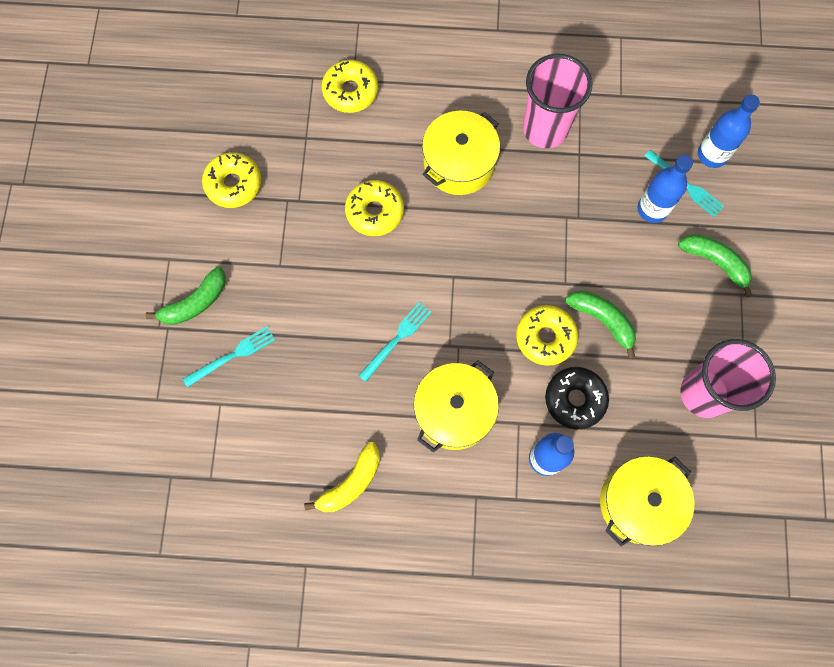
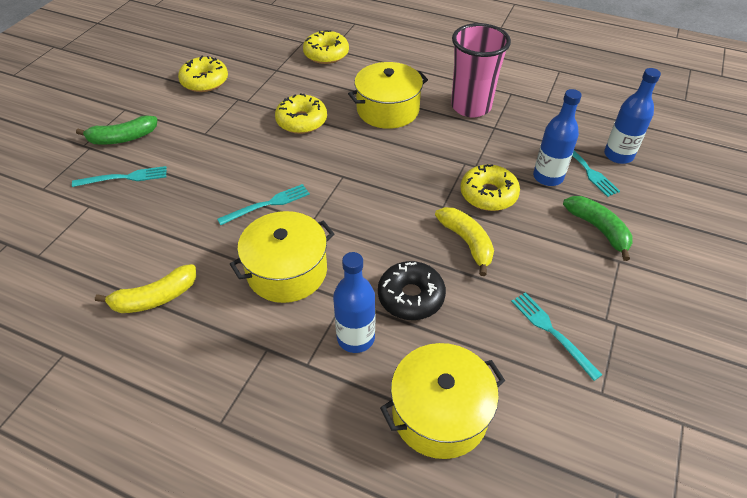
camera: 20 degrees right, 25 degrees down
(545, 337) = (405, 240): yellow donut -> yellow donut (488, 194)
(602, 320) = (467, 242): green banana -> yellow banana
(704, 393) = (552, 332): pink cup -> turquoise fork

